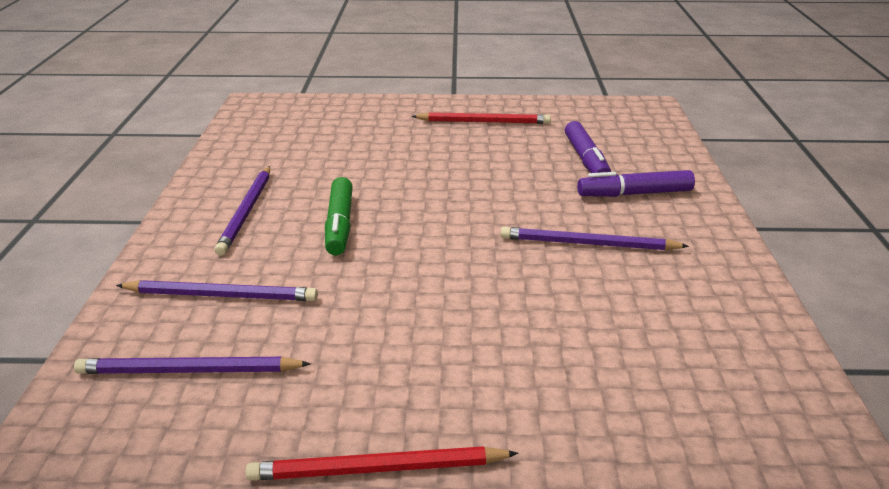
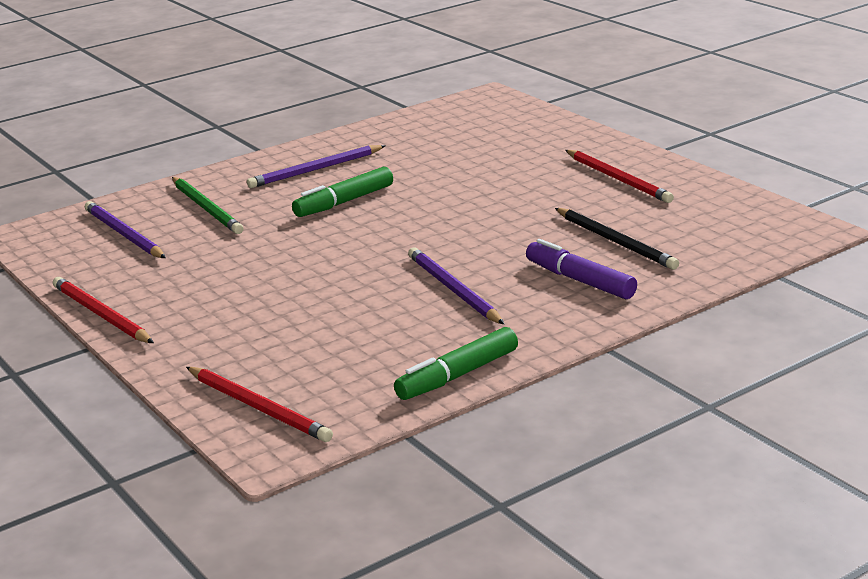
camera: 55 degrees right, 5 degrees down
(221, 295) = (207, 208): purple pencil -> green pencil
(586, 159) = (616, 242): purple marker -> black pencil
(731, 436) = (259, 407): none -> red pencil
(754, 302) = (457, 375): none -> green marker

